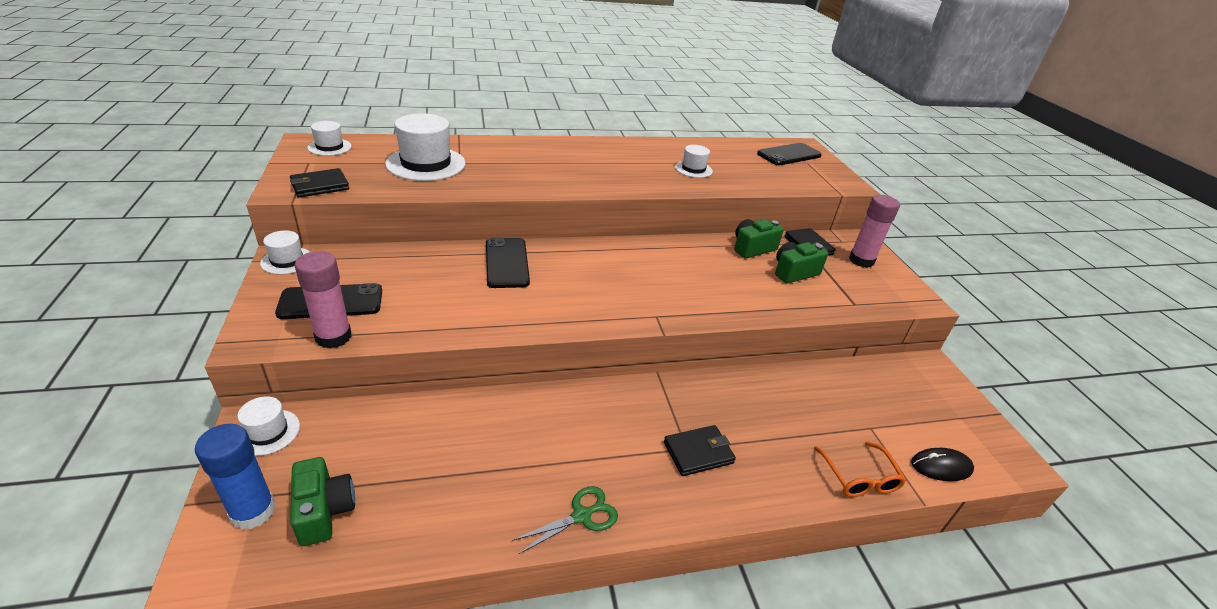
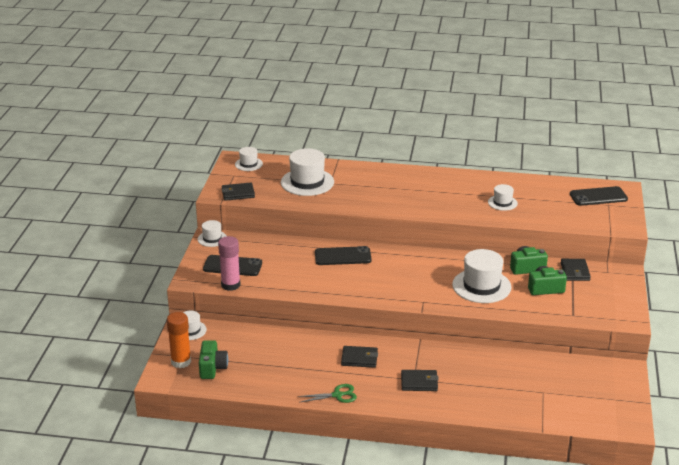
camera: 25 degrees right, 5 degrees down
(253, 511) = (181, 361): blue glue stick -> orange glue stick
(506, 263) = (343, 256): black phone -> black phone turned 75 degrees clockwise
(586, 427) = (359, 358): none -> black wallet
(717, 280) = (481, 286): none -> white hat
(859, 477) = (511, 412): orange glasses -> none
(861, 260) = (609, 288): pink glue stick -> none
(941, 466) = (572, 418): black mouse -> none

